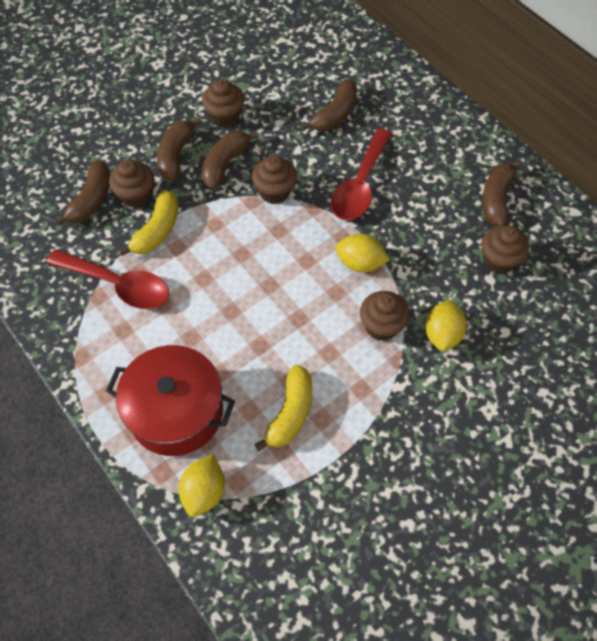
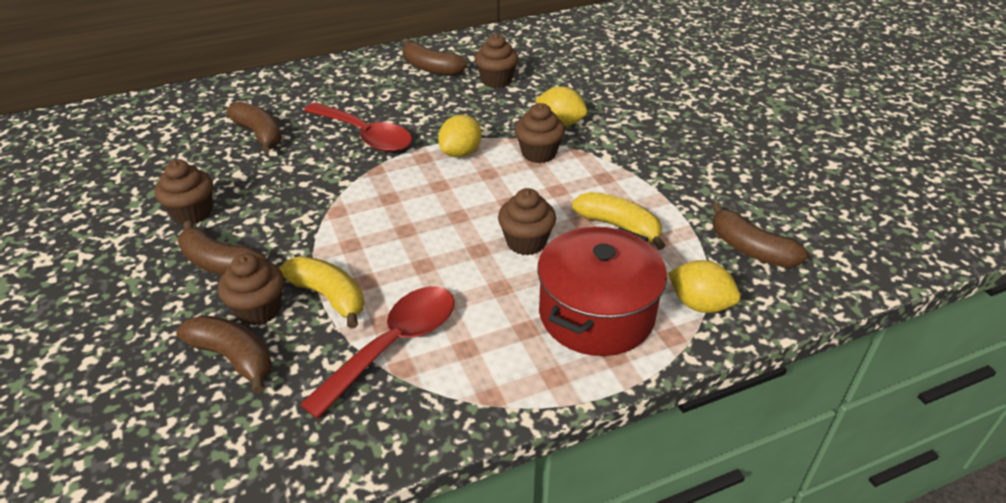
camera: 75 degrees left, 20 degrees down
(225, 164) = (266, 223): brown banana -> brown banana (751, 249)
(275, 192) = (334, 192): brown cupcake -> brown cupcake (526, 242)

